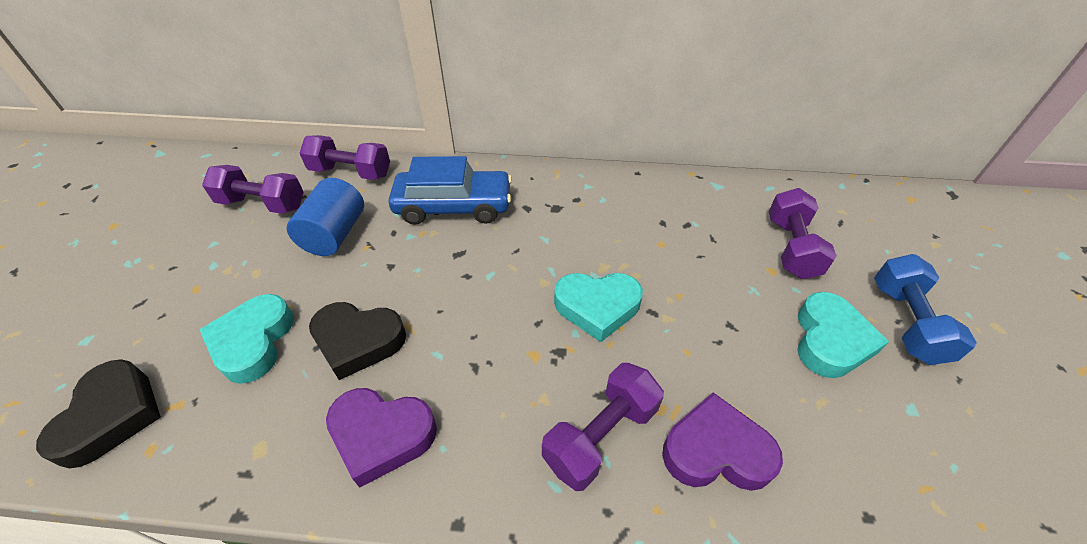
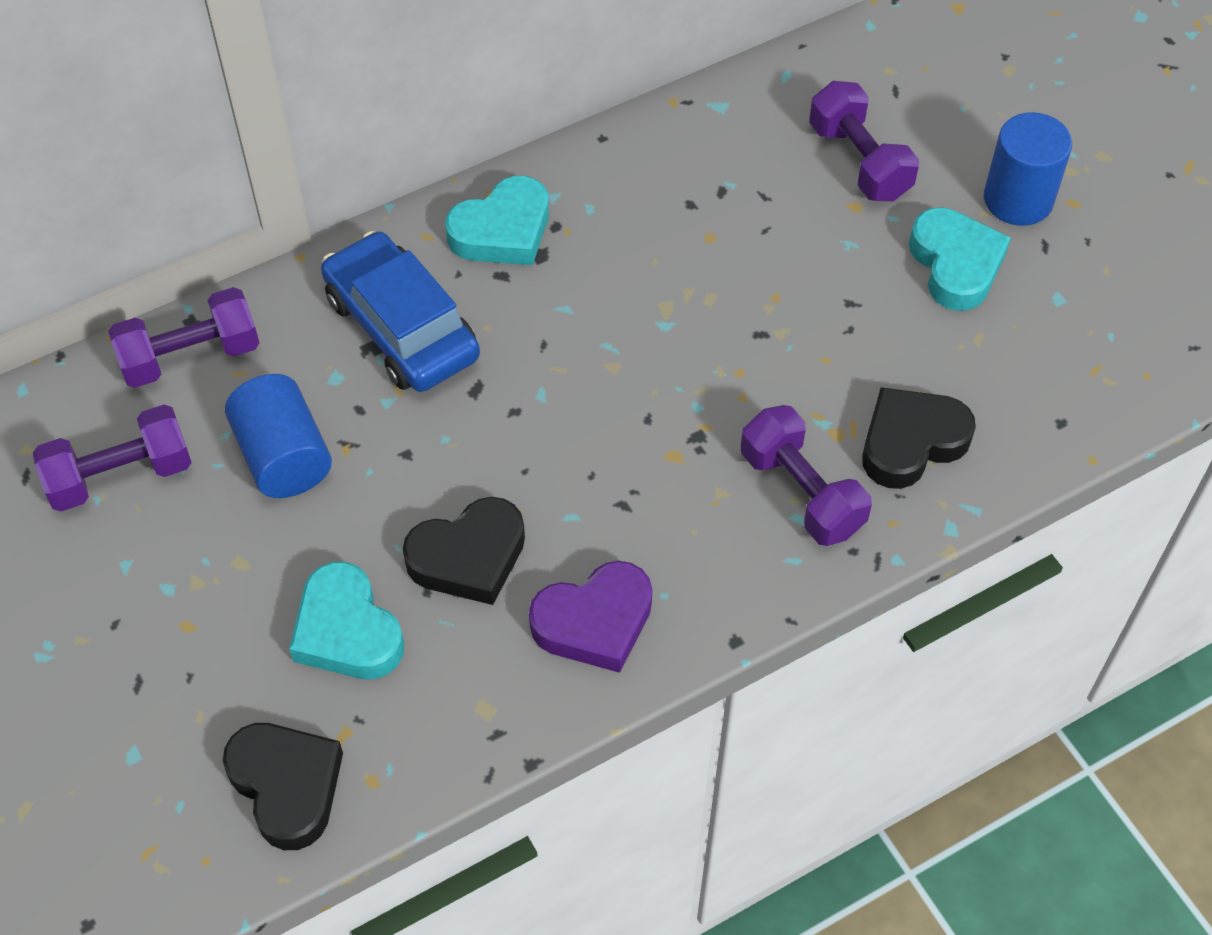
camera: 35 degrees left, 10 degrees up
(454, 206) = (401, 327): blue car -> blue car turned 90 degrees counterclockwise
(597, 307) = (698, 363): turquoise heart -> turquoise heart (502, 231)
(600, 435) = (801, 492): purple dumbbell -> purple dumbbell turned 45 degrees counterclockwise
(716, 450) = (911, 442): purple heart -> black heart
(906, 322) = (1018, 199): blue dumbbell -> blue cylinder

